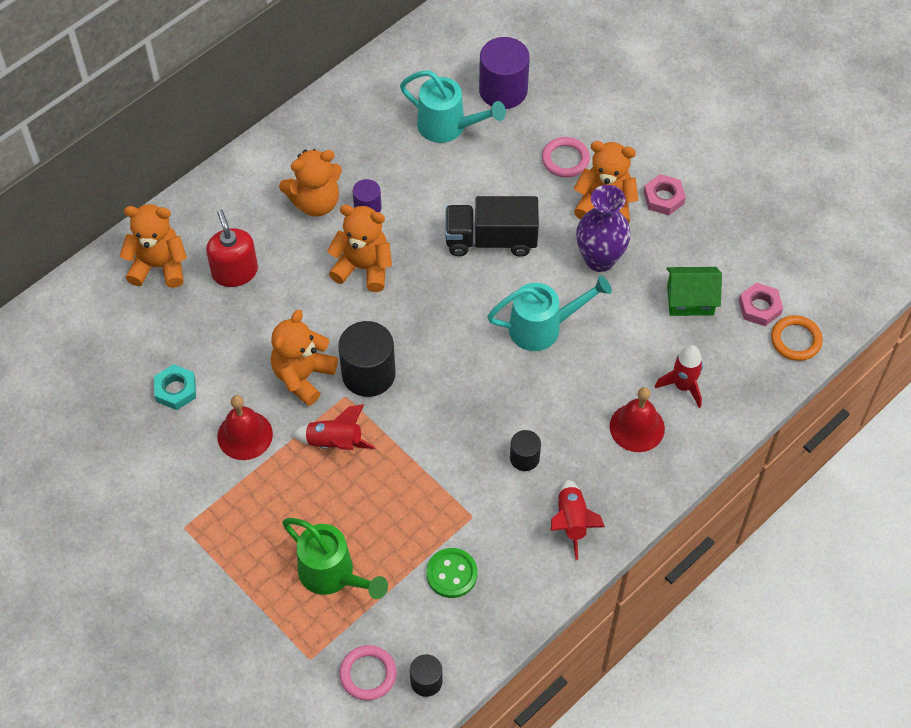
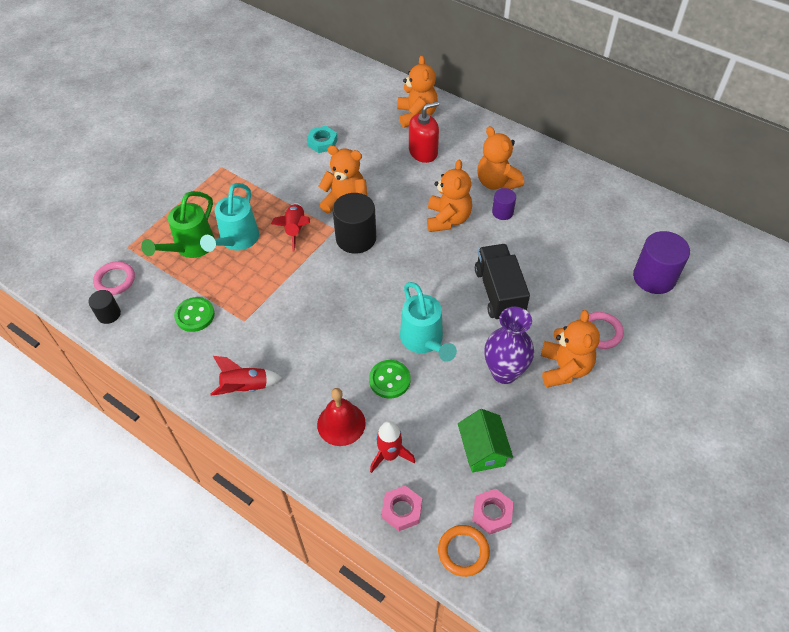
camera: 80 degrees right, 5 degrees down
(245, 435) = (293, 182): red bell -> none
(448, 127) = (599, 247): turquoise watering can -> turquoise watering can (237, 240)
(524, 458) = (299, 346): black cylinder -> none
(589, 371) = (389, 380): none -> green button
(663, 198) = (589, 414): pink nut -> pink nut (402, 510)

